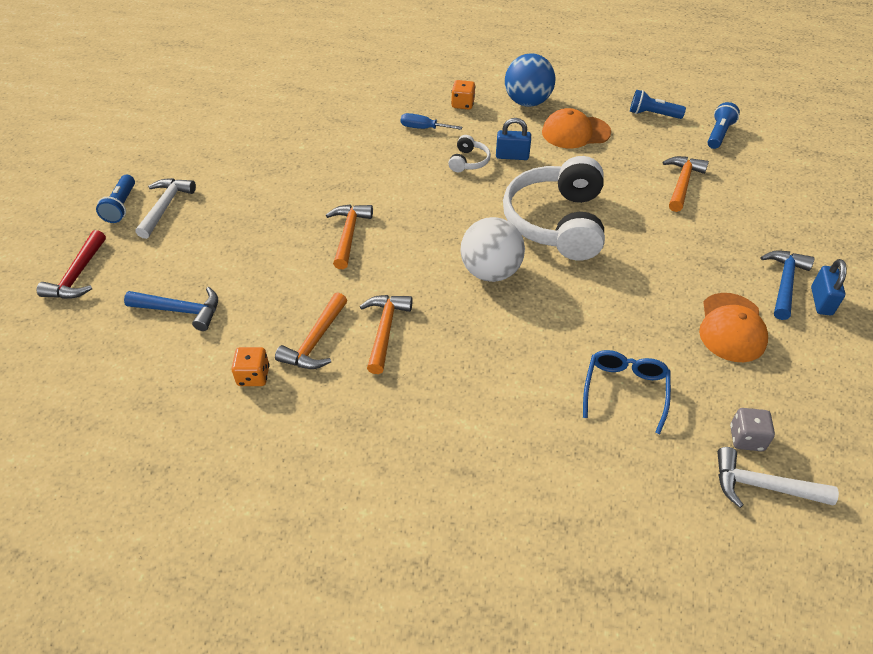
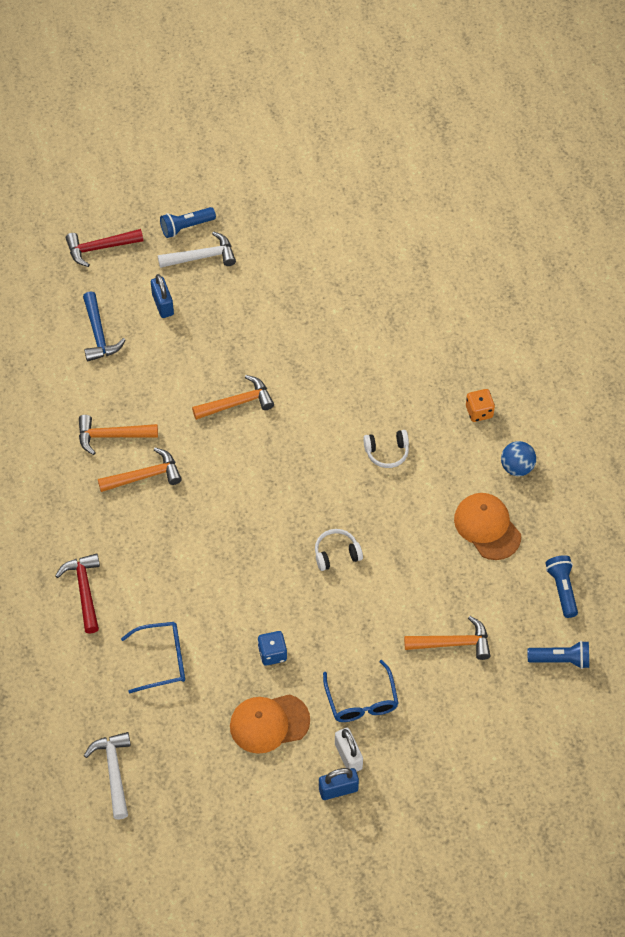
camera: 65 degrees right, 10 degrees up
(253, 376) = (62, 413): orange dice -> none
(423, 128) = (418, 394): blue screwdriver -> none
(490, 272) = (246, 524): white ball -> none
(501, 433) = (84, 590): none -> red hammer
(512, 156) = (416, 485): blue padlock -> blue padlock (163, 305)
(527, 102) = (517, 467): blue ball -> blue ball, size x0.62
(557, 222) = (336, 554): white headphones -> white headphones, size x0.42
(650, 299) = (272, 653): none -> blue dice
(724, 255) = (361, 700): none -> blue glasses
(746, 438) = (153, 754): grey dice -> none
(784, 283) = (348, 756): blue hammer -> white padlock

